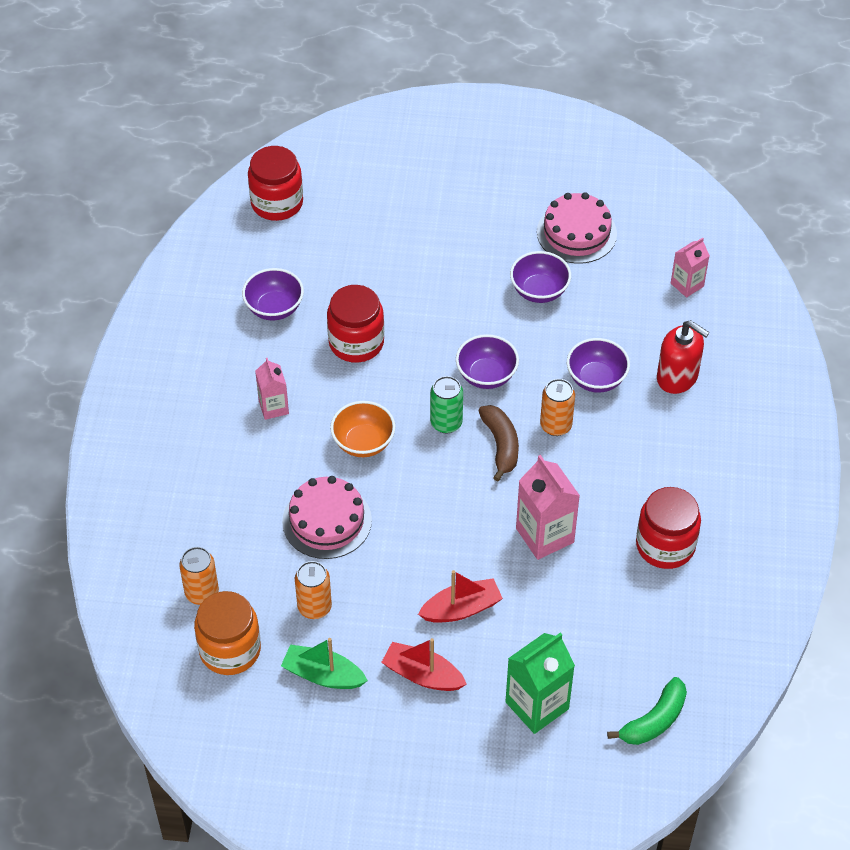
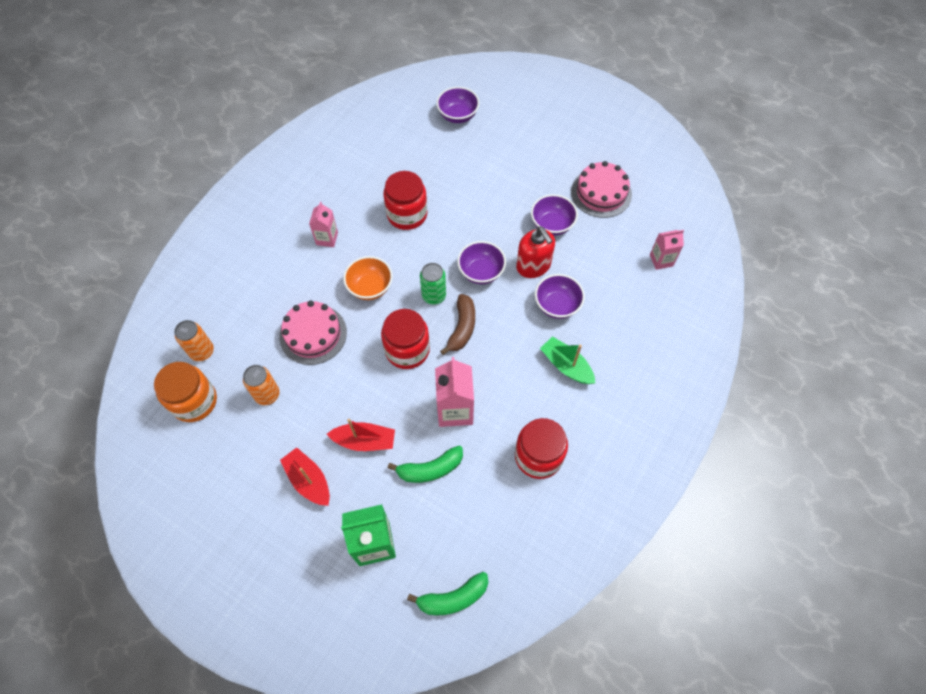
camera: 25 degrees right, 10 degrees up
(274, 308) = (368, 170): purple bowl -> purple bowl (458, 116)
(277, 203) = (412, 101): red jar -> red jar (407, 350)
(323, 675) = (242, 449): green boat -> green boat (566, 366)
(553, 607) = (430, 469): none -> green banana
(555, 425) = (509, 329): orange can -> none
(677, 377) = (617, 327): red soap dispenser -> red soap dispenser (533, 266)

